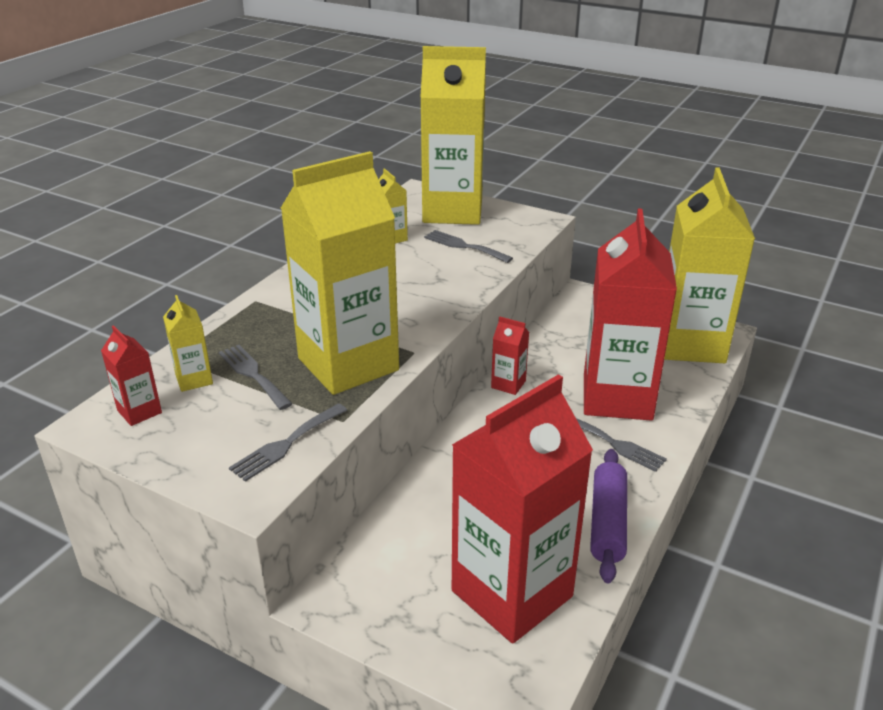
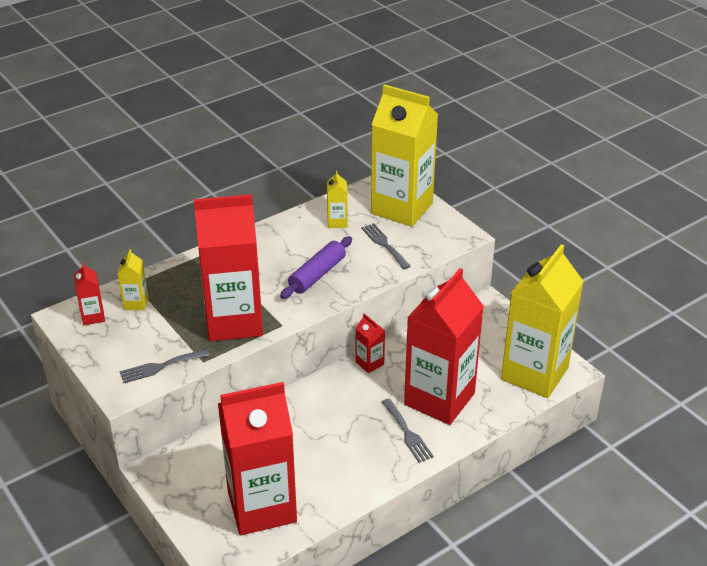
camera: 25 degrees right, 5 degrees up
(253, 374) = (172, 310): grey fork -> none
(348, 364) = (234, 321): yellow carton -> red carton
(607, 522) = (356, 485): purple rolling pin -> purple rolling pin (317, 275)

